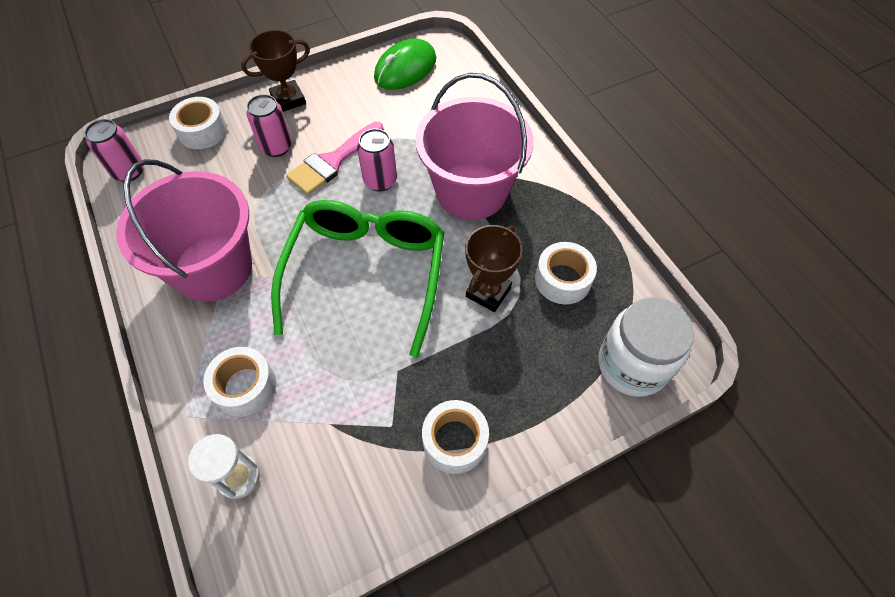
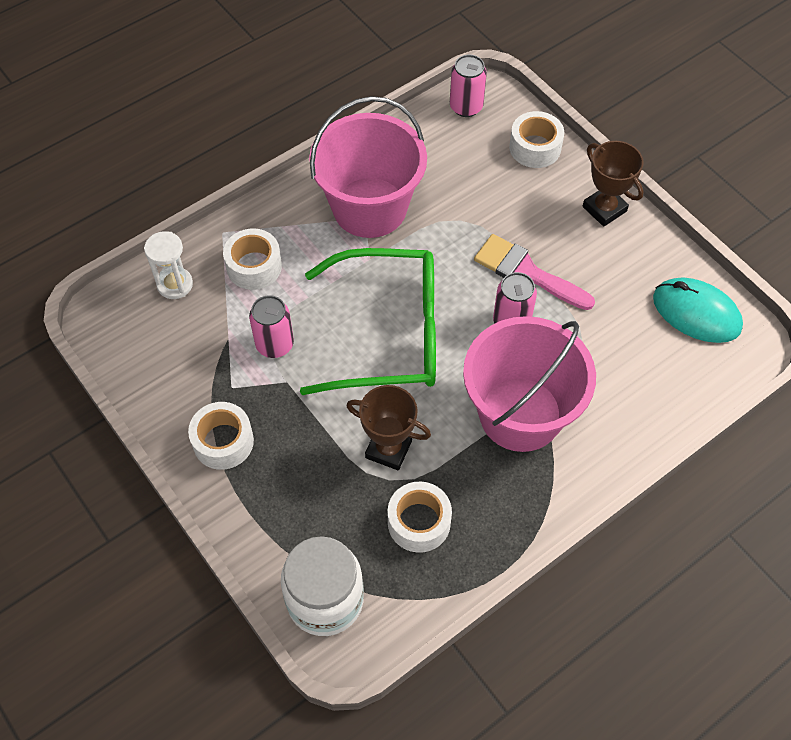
camera: 80 degrees right, 0 degrees up
(276, 147) = (532, 216): pink can -> pink can (275, 344)
(405, 69) = (696, 313): green mouse -> turquoise mouse

